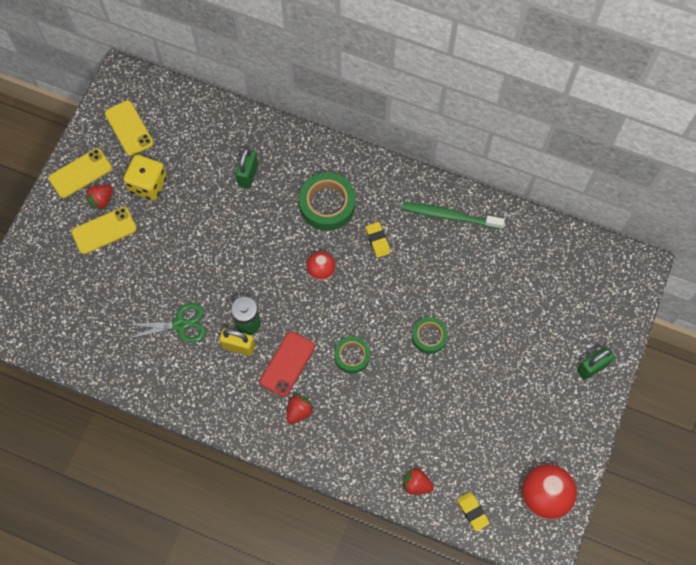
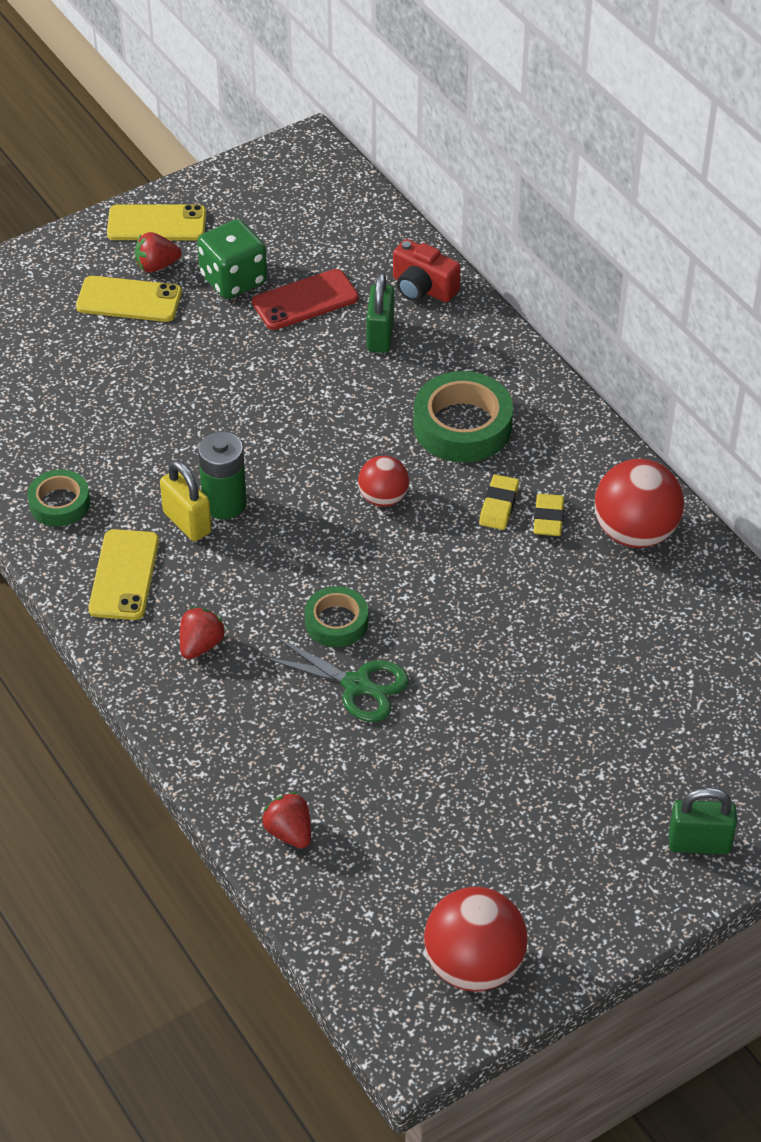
camera: 35 degrees right, 20 degrees down
(129, 128) = (265, 207): yellow phone -> yellow phone (124, 575)
(148, 185) = (233, 279): yellow dice -> green dice
(180, 324) = (131, 455): green scissors -> green scissors (357, 685)
(247, 132) = (423, 288): none -> red camera
(248, 175) = (380, 336): green padlock -> green padlock turned 45 degrees counterclockwise
(287, 364) = (235, 580): red phone -> red phone (305, 300)
(299, 411) = (201, 645): red strawberry -> red strawberry turned 45 degrees counterclockwise
(429, 336) = (472, 661): green tape -> green tape (59, 503)
(449, 216) = (635, 532): green toothbrush -> red ball
(472, 512) = (343, 918): yellow eraser -> yellow eraser (548, 518)

